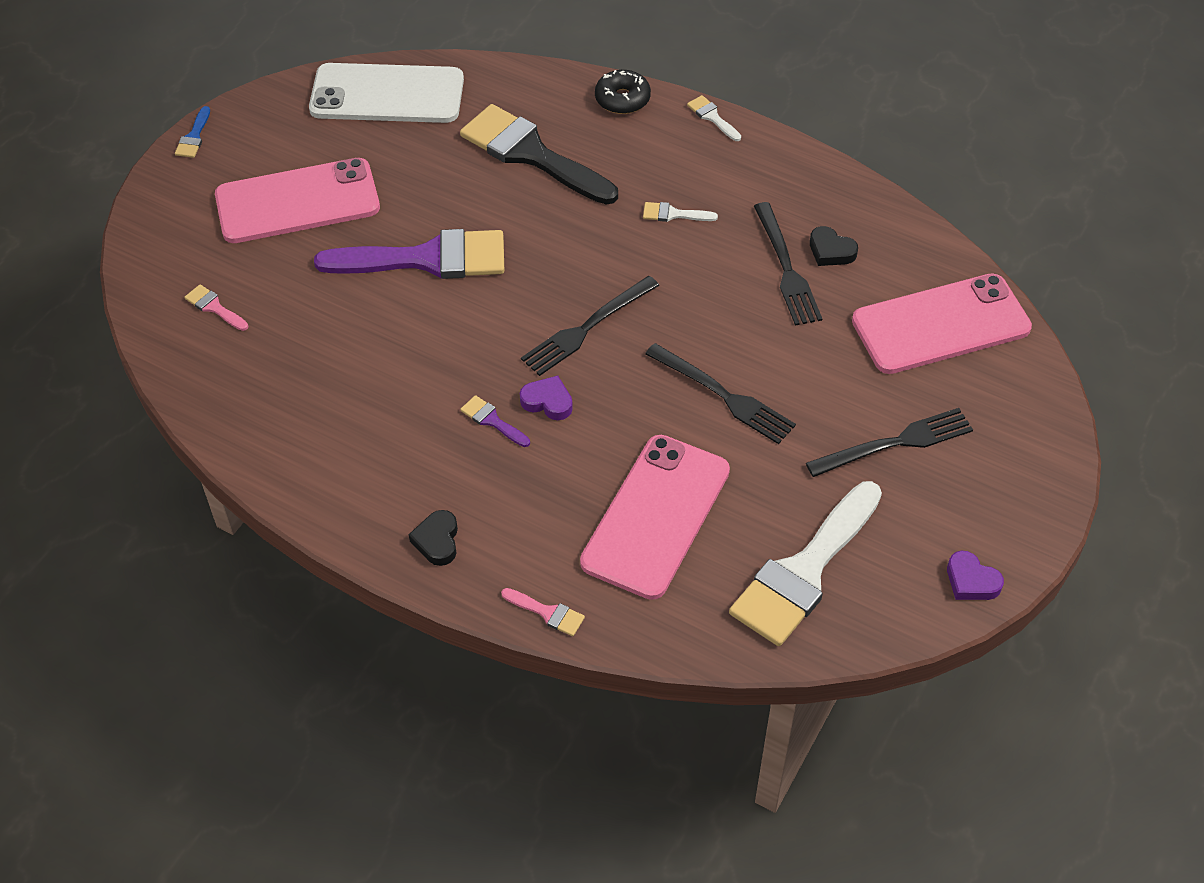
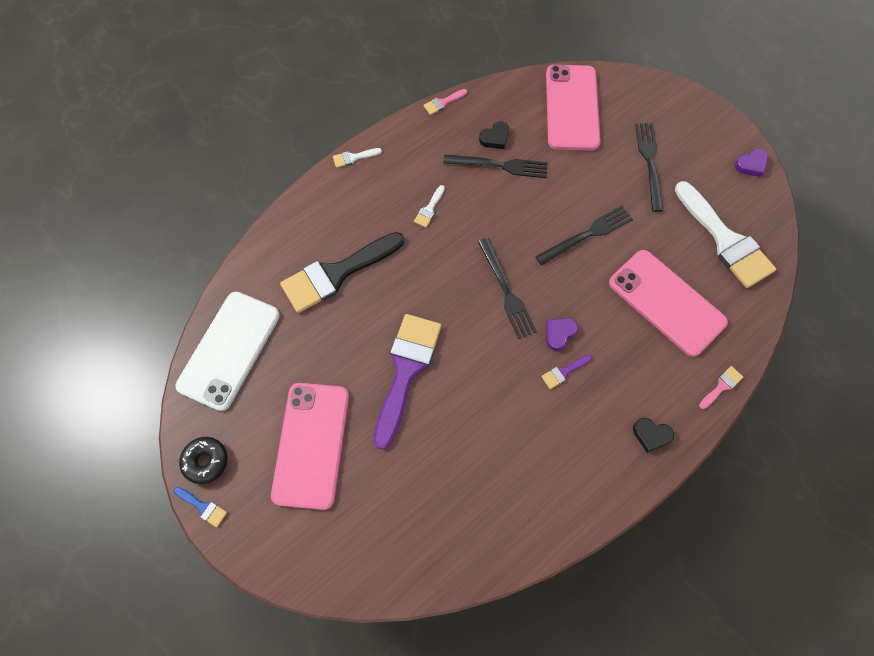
camera: 70 degrees left, 15 degrees up
(214, 307) = (393, 534): pink brush -> pink brush (443, 103)
(622, 99) = (311, 202): black donut -> black donut (206, 461)

